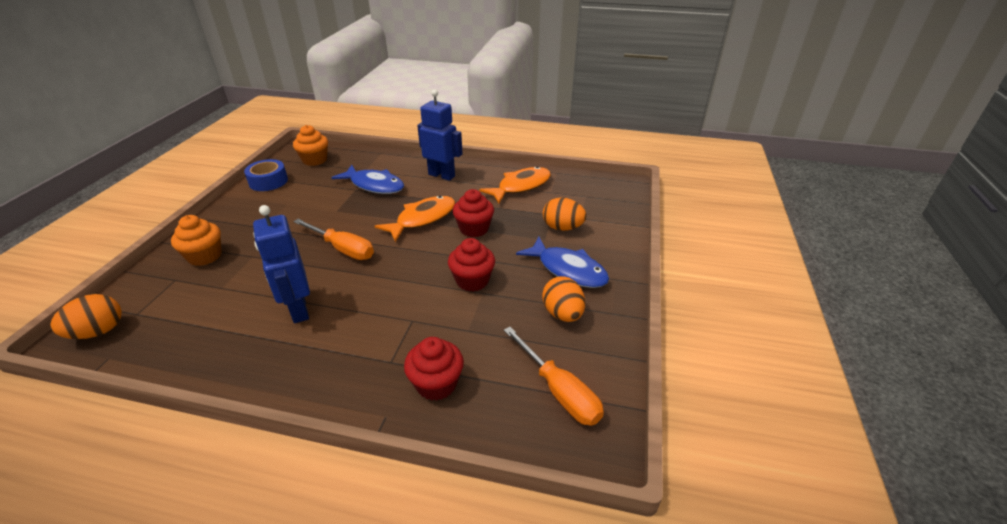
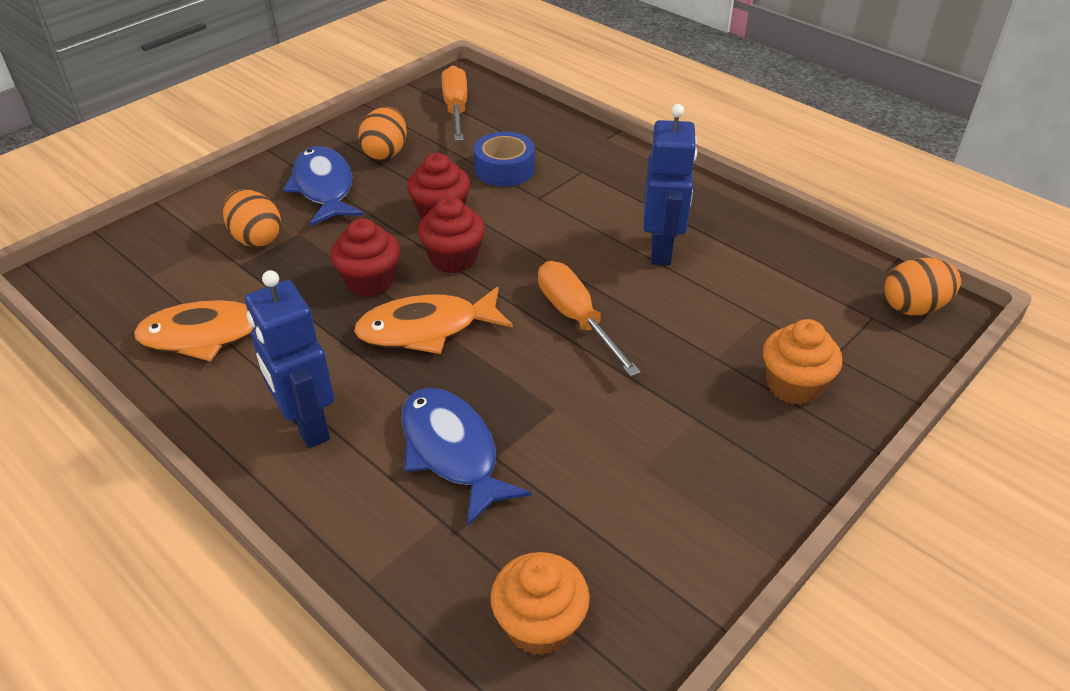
camera: 150 degrees left, 5 degrees up
(268, 181) = (671, 572): blue tape -> blue tape (504, 169)
(436, 384) = (551, 143): red cupcake -> red cupcake (453, 259)

